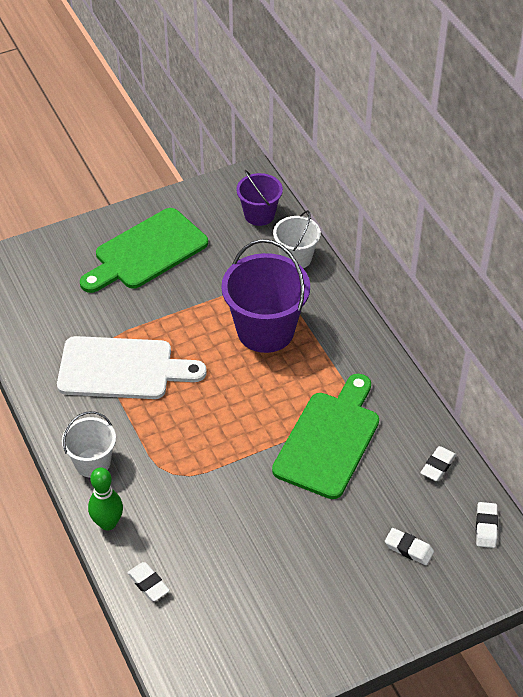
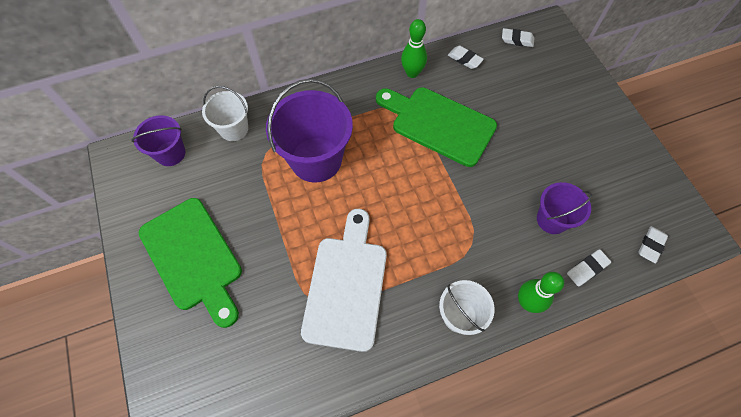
camera: 85 degrees left, 15 degrees up
(208, 552) = (552, 219): none -> purple bucket
(404, 411) = (412, 73): none -> green bowling pin
(409, 549) = (538, 85): white eraser -> white eraser (650, 245)

